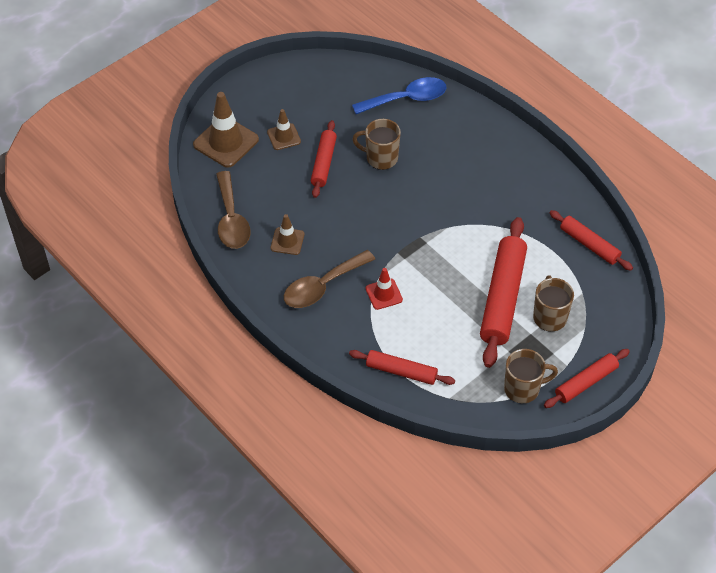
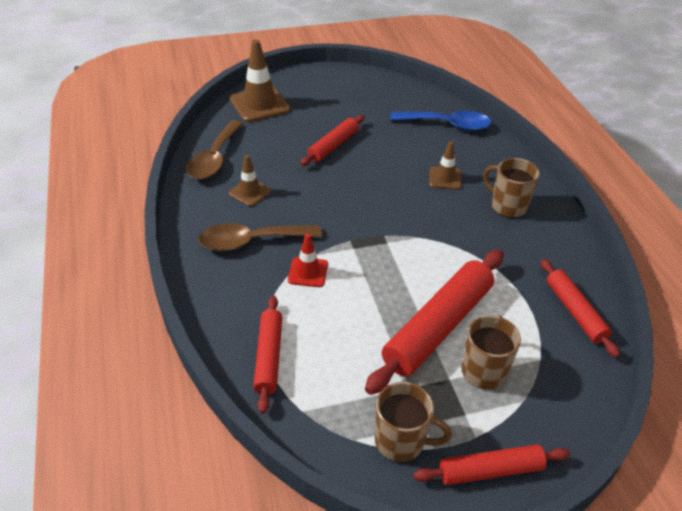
camera: 25 degrees right, 10 degrees down
(284, 137) = (313, 116): brown traffic cone -> brown traffic cone (445, 178)
(380, 158) = (390, 159): brown mug -> brown mug (507, 206)
(401, 371) = (269, 357): red rolling pin -> red rolling pin turned 45 degrees clockwise

